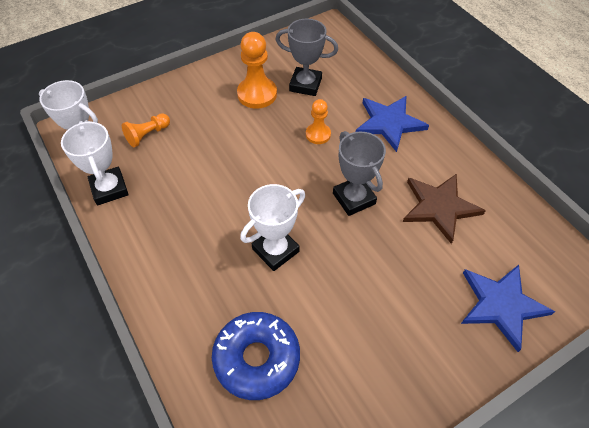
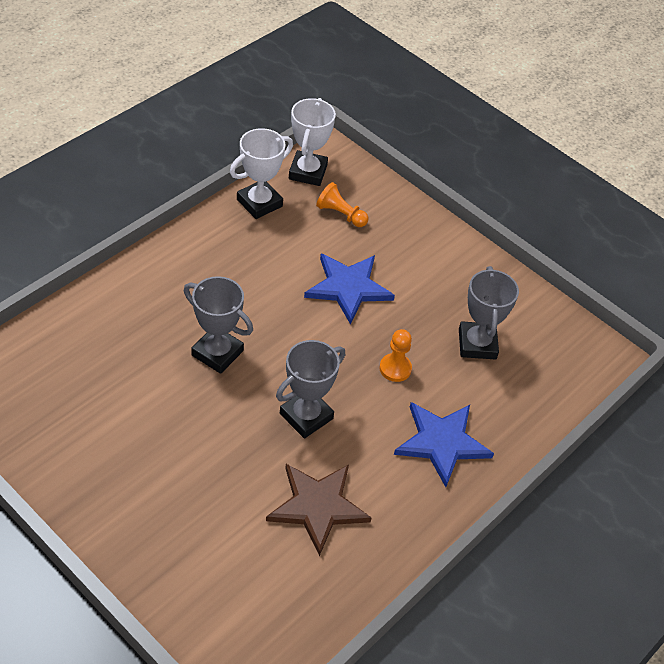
camera: 70 degrees right, 5 degrees down
(257, 94) = (441, 298): orange pawn -> none
(257, 358) = (93, 358): blue donut -> none
(275, 250) = (217, 353): white trophy -> grey trophy
(501, 305) = (192, 575): blue star -> blue star (348, 287)

